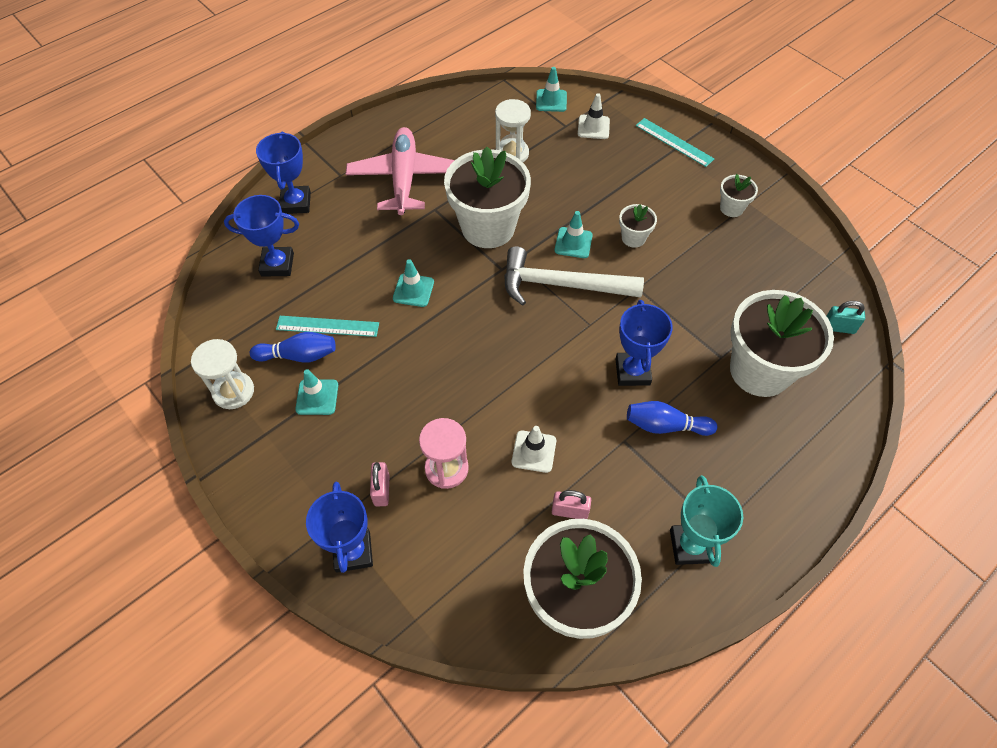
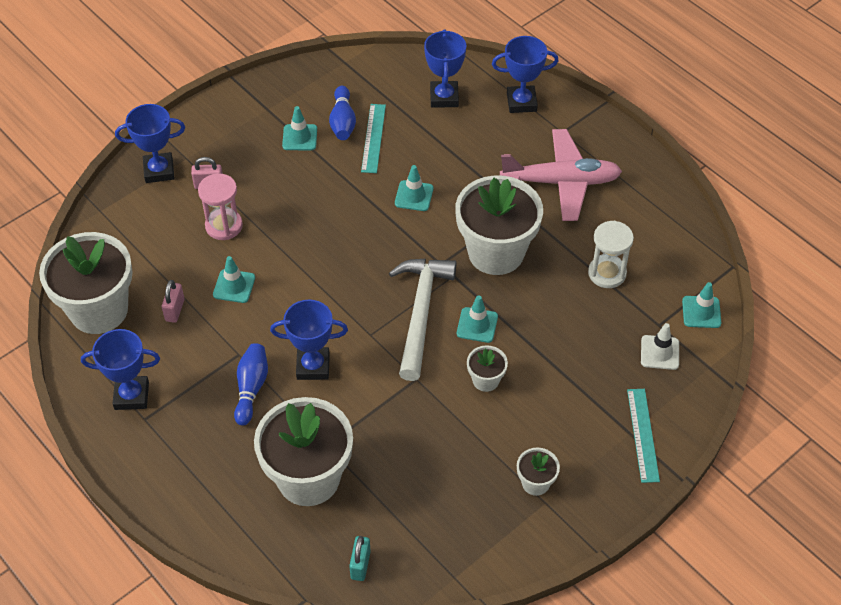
camera: 90 degrees right, 5 degrees down
(233, 391) = (309, 85): white hourglass -> none
(534, 451) = (234, 286): white traffic cone -> turquoise traffic cone
(674, 142) = (643, 435): turquoise ruler -> turquoise ruler turned 45 degrees counterclockwise
(690, 546) = (131, 395): turquoise trophy -> blue trophy

